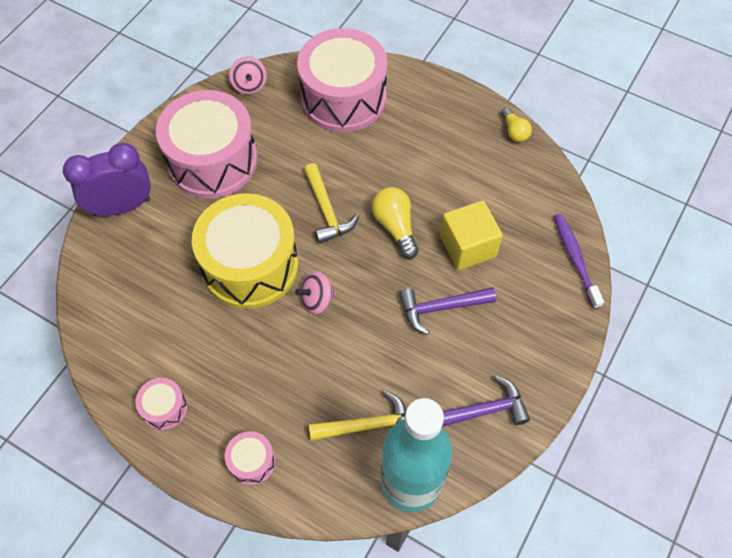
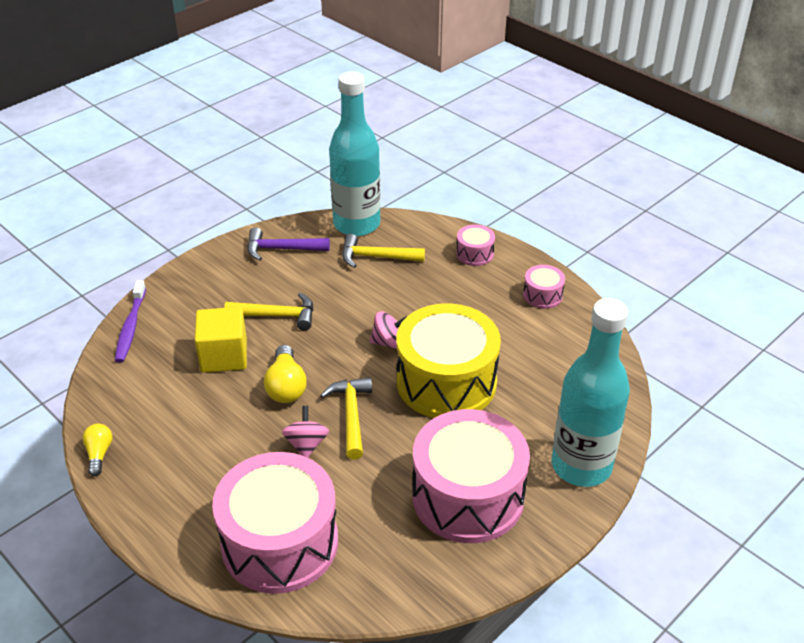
camera: 165 degrees left, 20 degrees down
(122, 207) = (581, 466): purple clock -> turquoise bottle
(249, 85) = (399, 590): pink spinning top -> pink spinning top (306, 444)
(441, 308) = (277, 315): purple hammer -> yellow hammer

